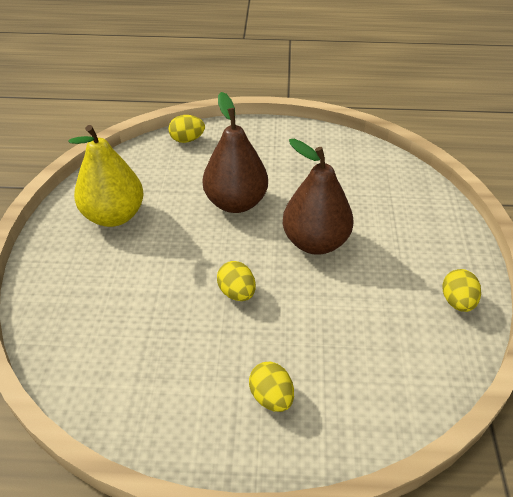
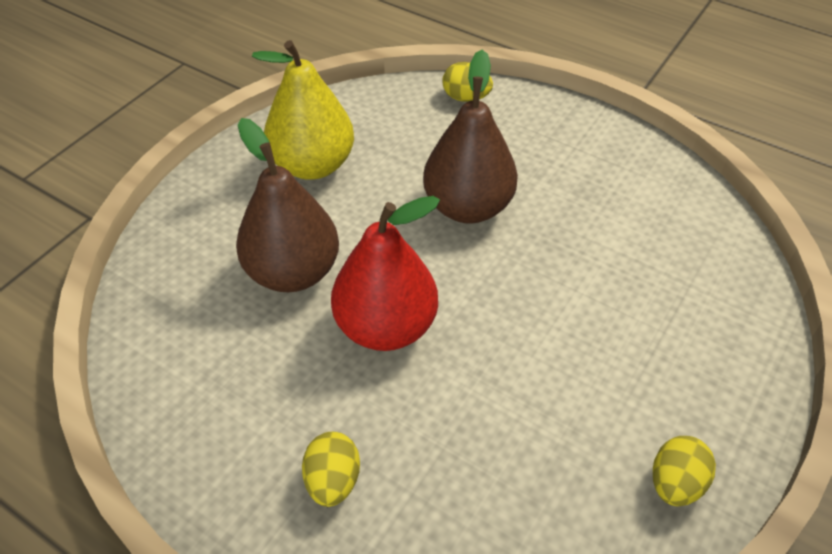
camera: 30 degrees right, 5 degrees up
(237, 293) = (386, 327): yellow egg -> red pear
(315, 242) = (533, 305): brown pear -> brown pear (293, 272)

